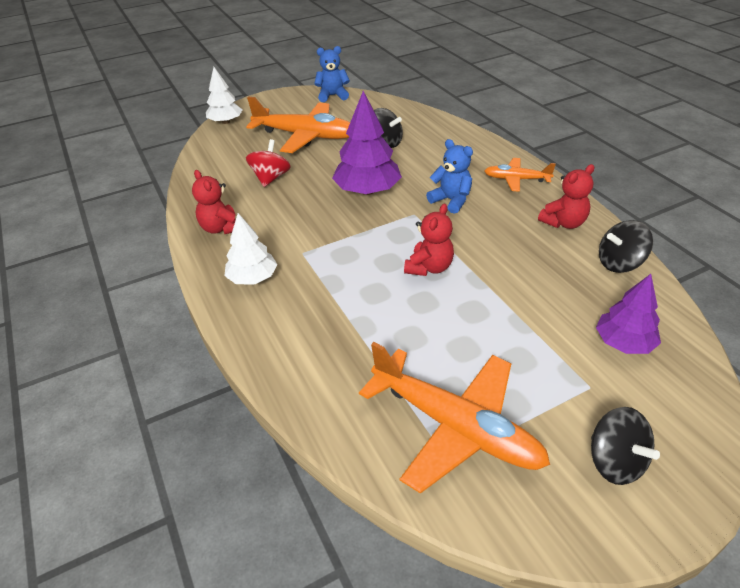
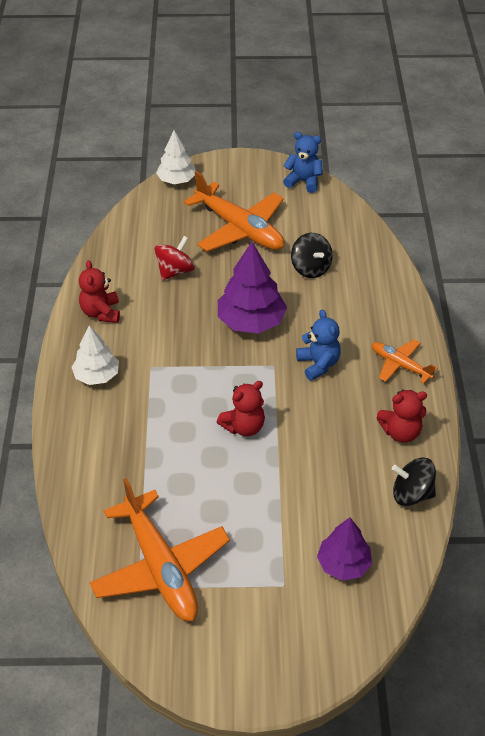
camera: 25 degrees right, 5 degrees up
(615, 461) = (250, 644): black spinning top -> none

